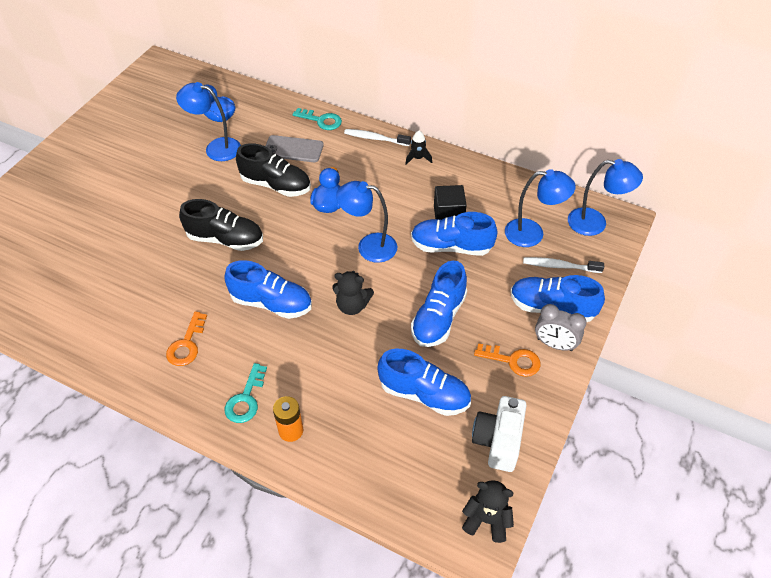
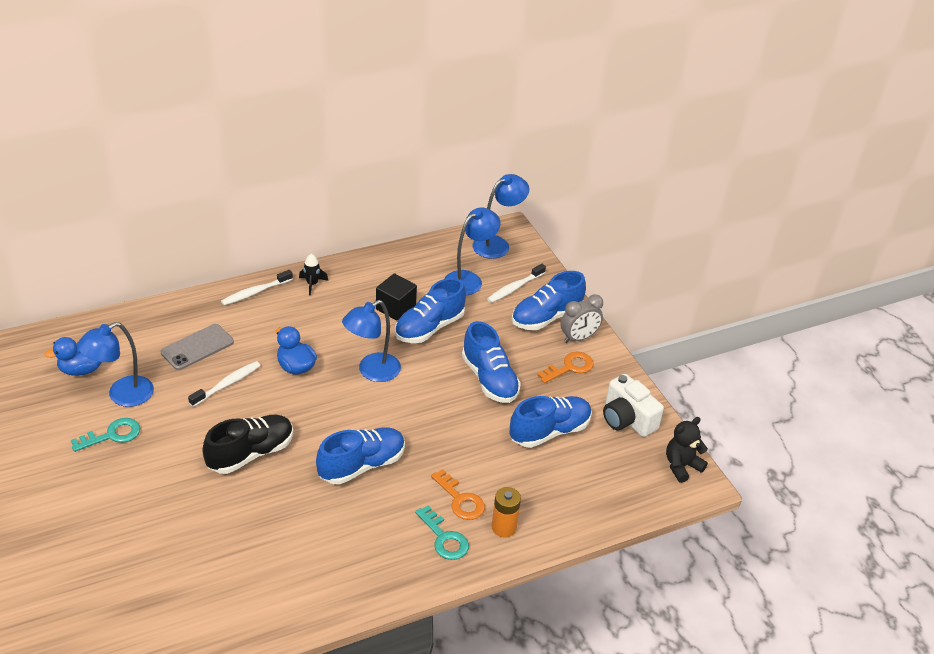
camera: 55 degrees left, 10 degrees down
(186, 344) = (343, 546): orange key -> orange key (460, 500)
(276, 185) = (227, 384): black shoe -> white toothbrush
(321, 120) = (186, 309): turquoise key -> turquoise key (112, 435)
(352, 306) = (422, 419): black teddy bear -> none

